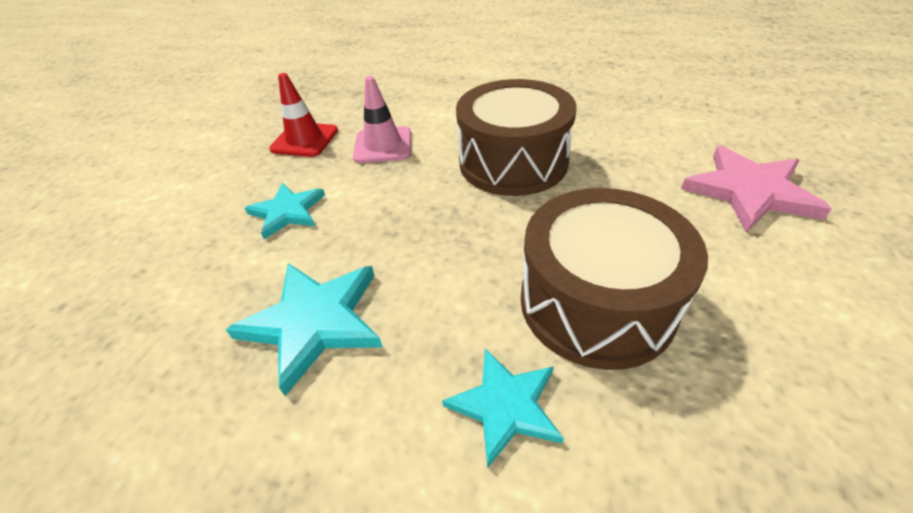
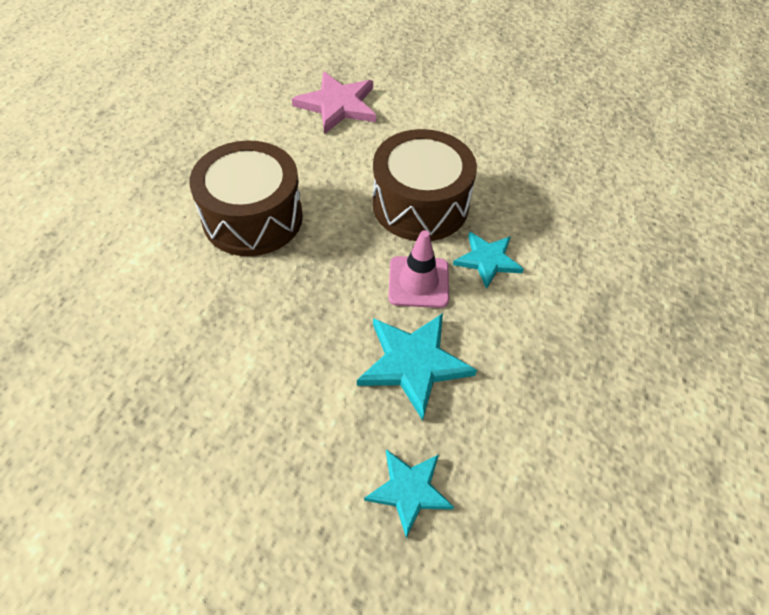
camera: 90 degrees left, 10 degrees up
(287, 212) = (267, 401): turquoise star -> turquoise star (409, 490)
(304, 140) = (123, 400): red traffic cone -> none
(383, 145) = (175, 317): pink traffic cone -> pink traffic cone (418, 282)

